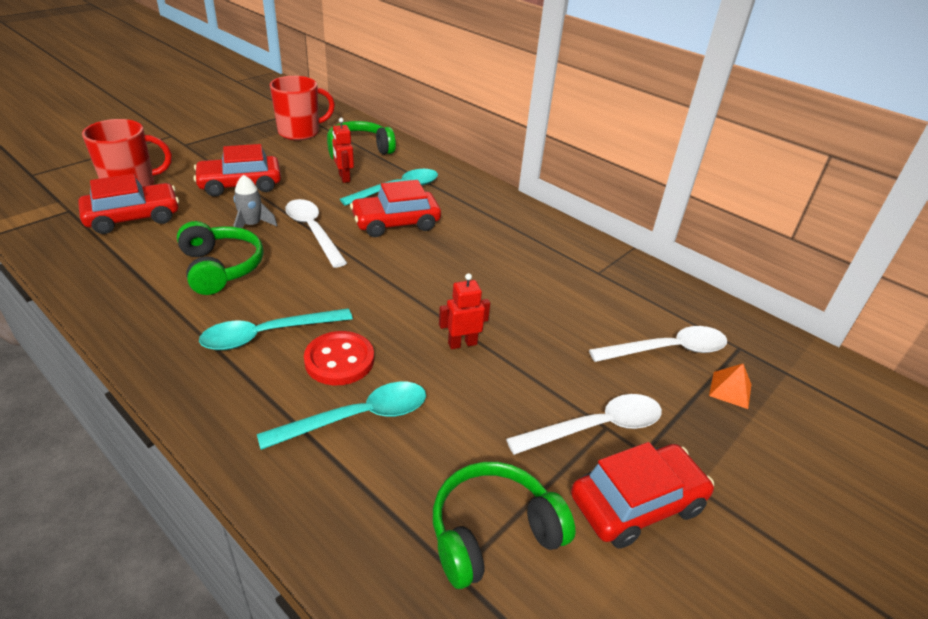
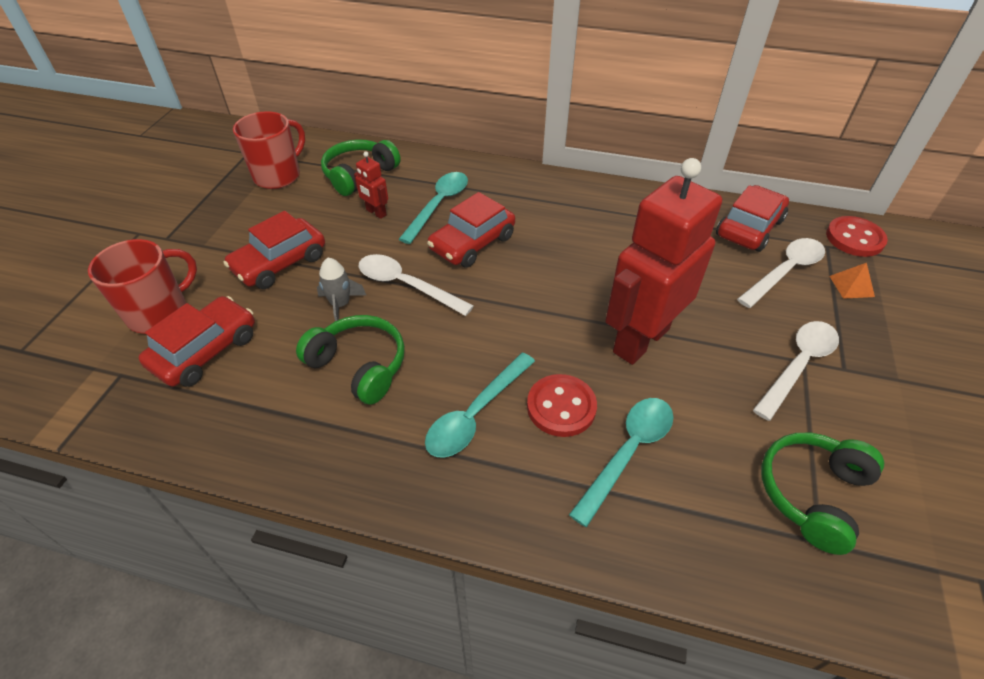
camera: 25 degrees left, 10 degrees up
(462, 343) = (640, 340): red robot -> red robot, size x2.46
(637, 503) = (876, 414): red car -> red car (749, 228)
(779, 353) = (854, 238): none -> red button

